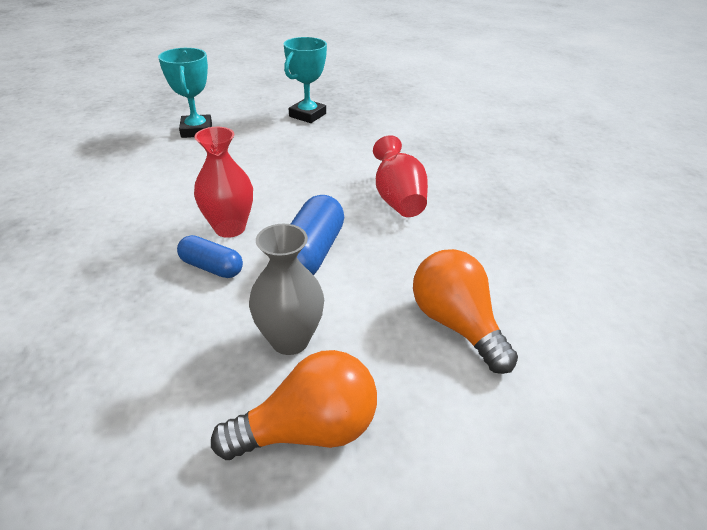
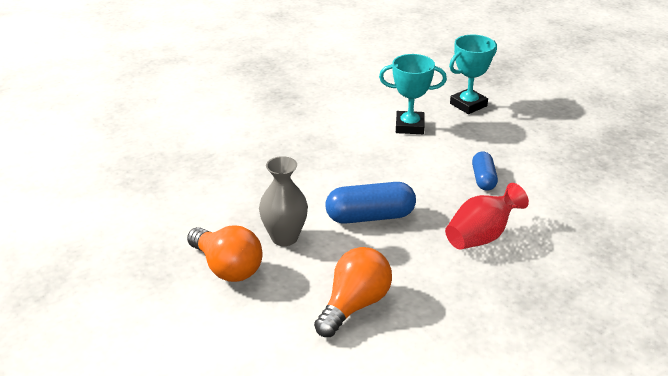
camera: 65 degrees right, 5 degrees down
(212, 267) = (320, 182): blue capsule -> blue capsule (483, 179)
(230, 228) = (365, 172): red vase -> none
(307, 115) = (563, 144): turquoise trophy -> turquoise trophy (409, 126)

